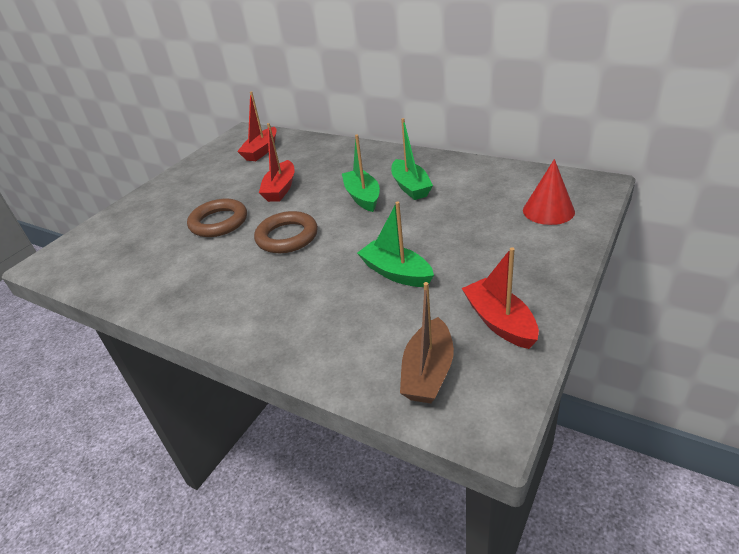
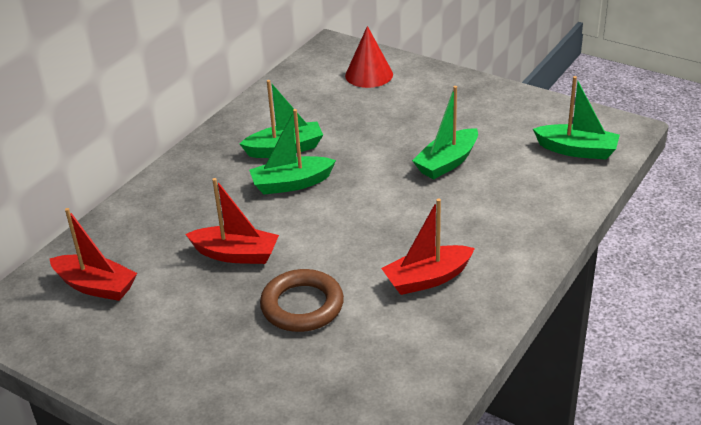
camera: 90 degrees left, 0 degrees up
(287, 237) = (359, 239): brown ring -> none
(428, 372) = (577, 150): brown boat -> green boat
(499, 322) = (522, 114): red boat -> red boat (427, 279)

